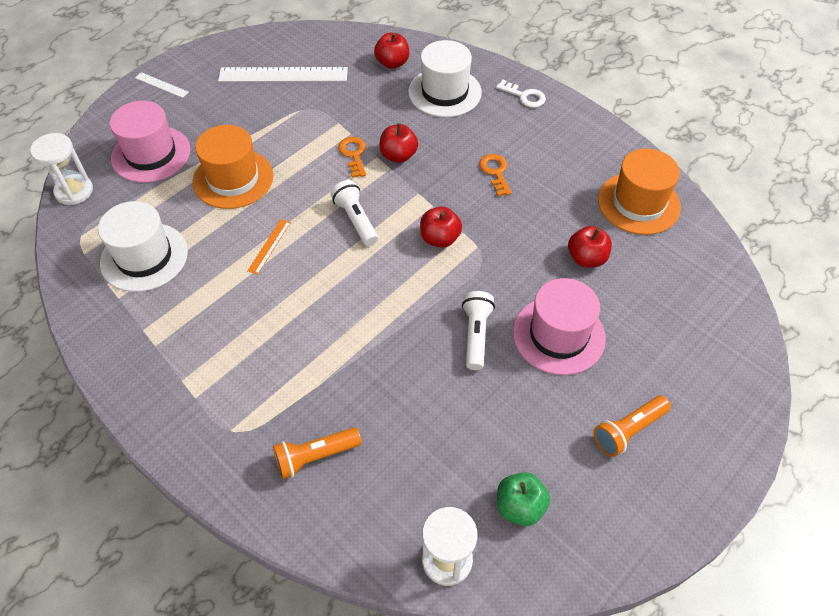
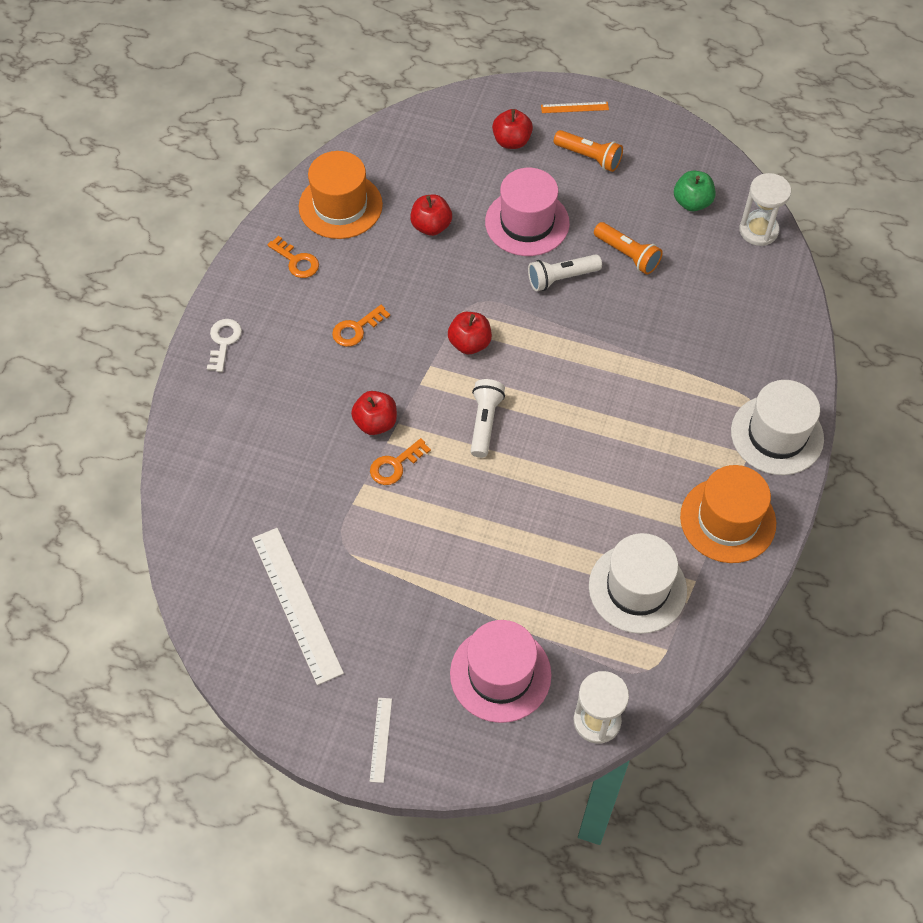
camera: 115 degrees left, 5 degrees up
(233, 179) = (491, 564): orange hat -> orange hat (728, 520)
(269, 246) = (559, 482): orange ruler -> orange ruler (574, 107)
(315, 457) = (740, 342): orange flashlight -> orange flashlight (627, 255)
(356, 220) = (484, 422): white flashlight -> white flashlight turned 150 degrees clockwise
(392, 63) = (221, 493): red apple -> red apple (511, 141)
(444, 92) = (251, 419): white hat -> white hat (777, 435)
(586, 157) = (296, 261): none -> orange key

